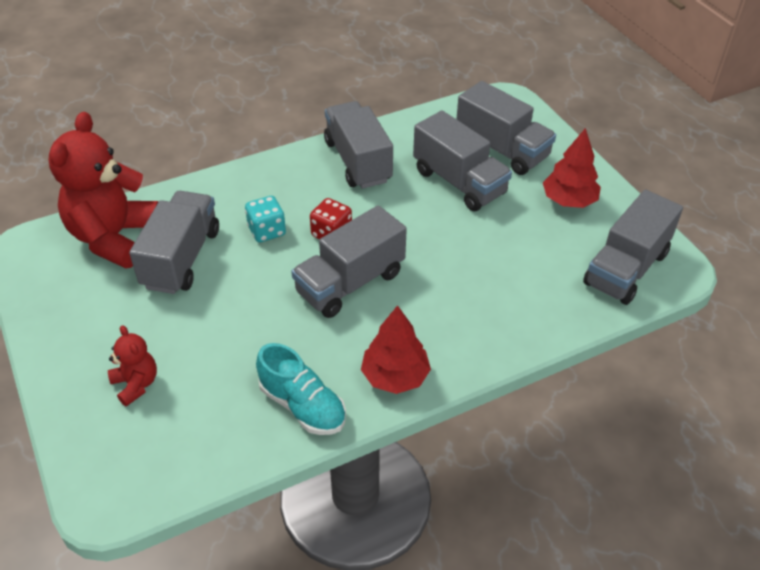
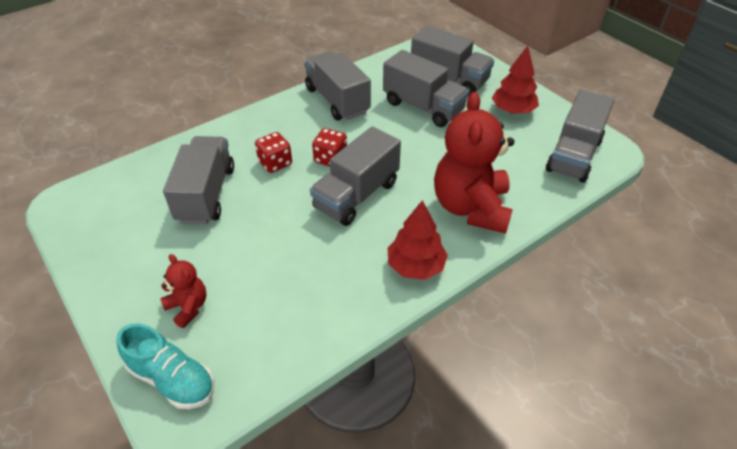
camera: 10 degrees left, 0 degrees up
(114, 237) = (142, 185): red teddy bear -> red teddy bear (471, 207)
(267, 231) = (275, 163): turquoise dice -> red dice
(302, 406) = (343, 303): turquoise shoe -> turquoise shoe (172, 379)

